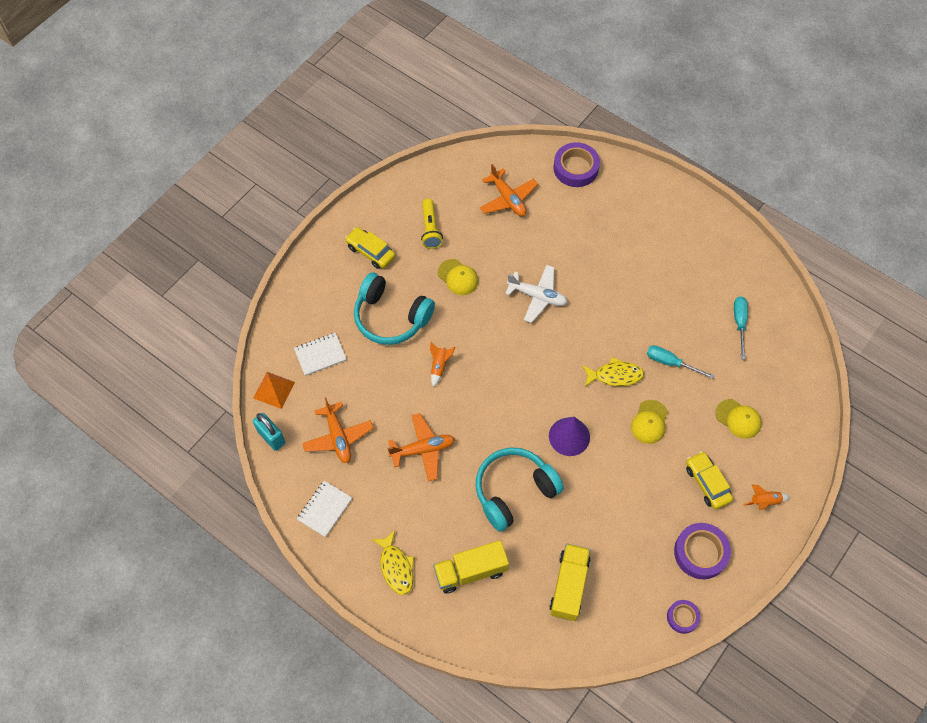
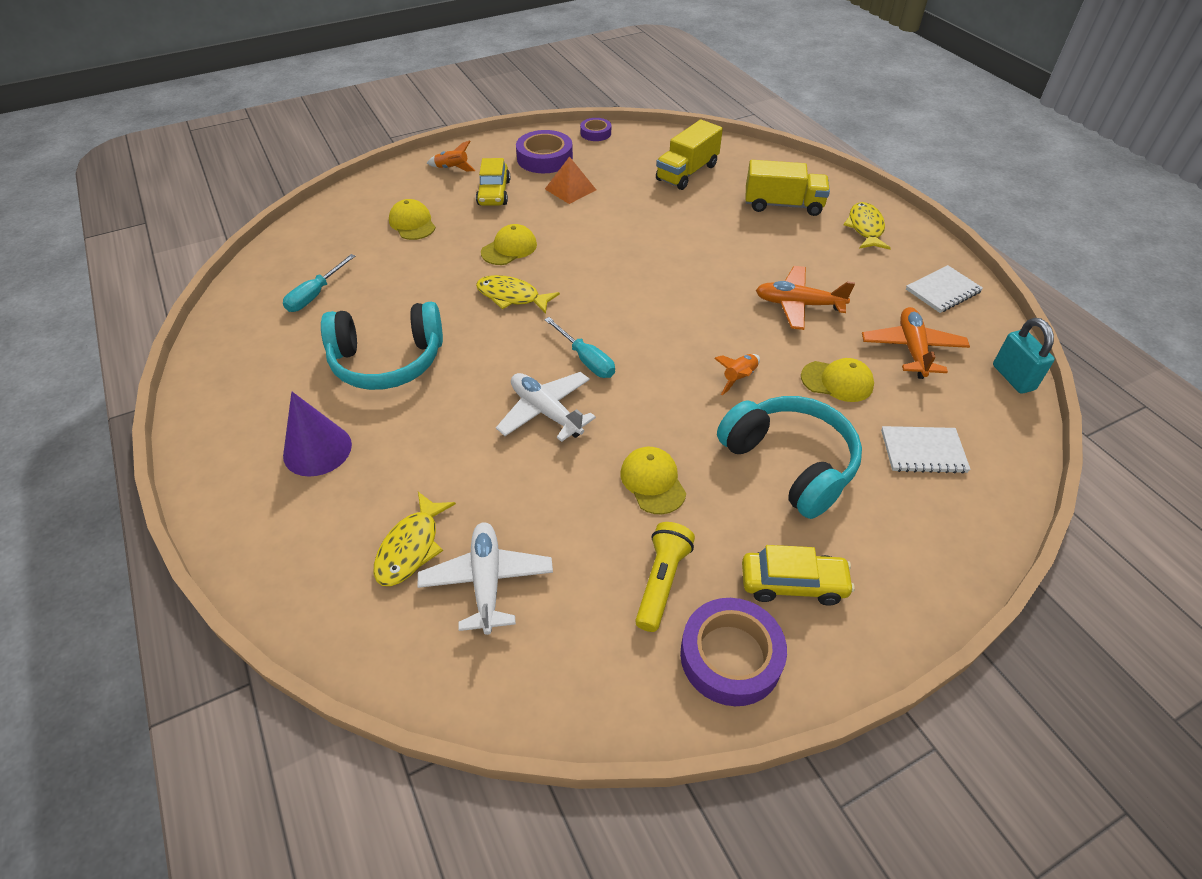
camera: 155 degrees left, 15 degrees down
(274, 390) = (1006, 431): orange pyramid -> orange pyramid (570, 189)
(370, 252) = (793, 583): yellow car -> yellow car turned 60 degrees counterclockwise
(379, 388) = (837, 381): none -> yellow cap
(508, 199) = (487, 581): orange plane -> white plane
(514, 491) = (703, 243): turquoise headphones -> turquoise headphones (387, 361)
(552, 199) = (411, 547): none -> yellow fish
(569, 436) = (610, 264): purple cone -> purple cone (317, 450)
(575, 168) = (323, 589): purple tape -> purple tape (730, 656)
(670, 363) = (435, 287): turquoise screwdriver -> turquoise screwdriver (586, 360)

